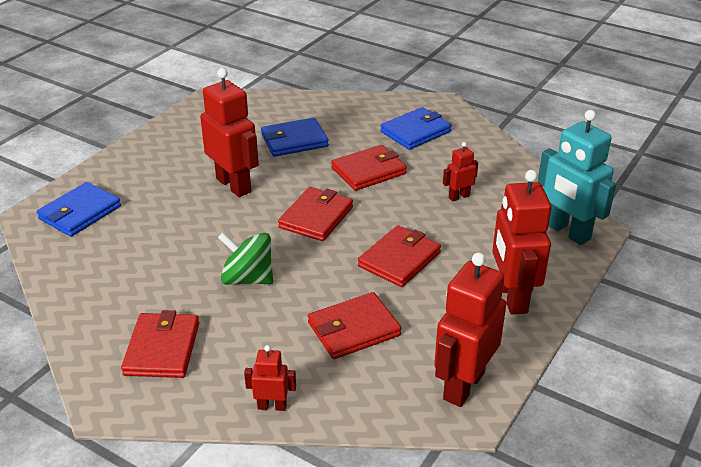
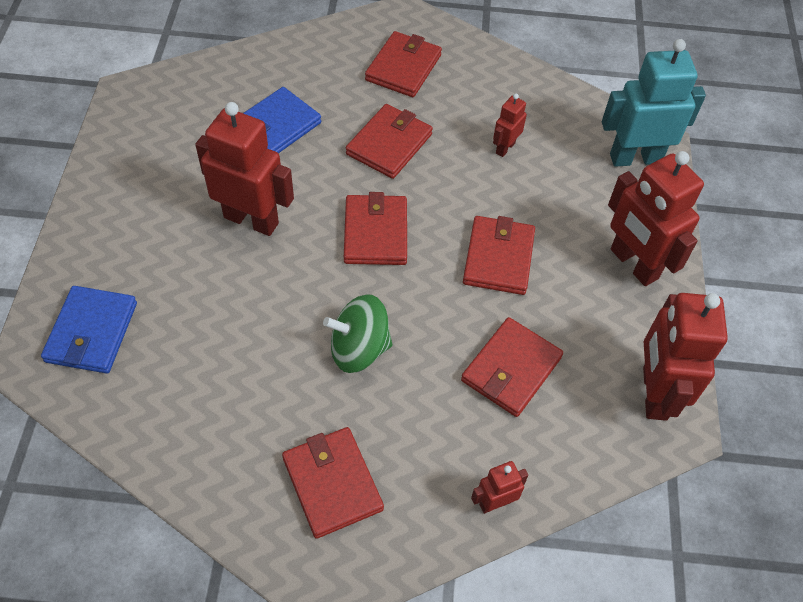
camera: 30 degrees left, 20 degrees up
(415, 132) = (403, 68): blue wallet -> red wallet
(567, 232) = (635, 158): turquoise robot -> turquoise robot turned 150 degrees clockwise

